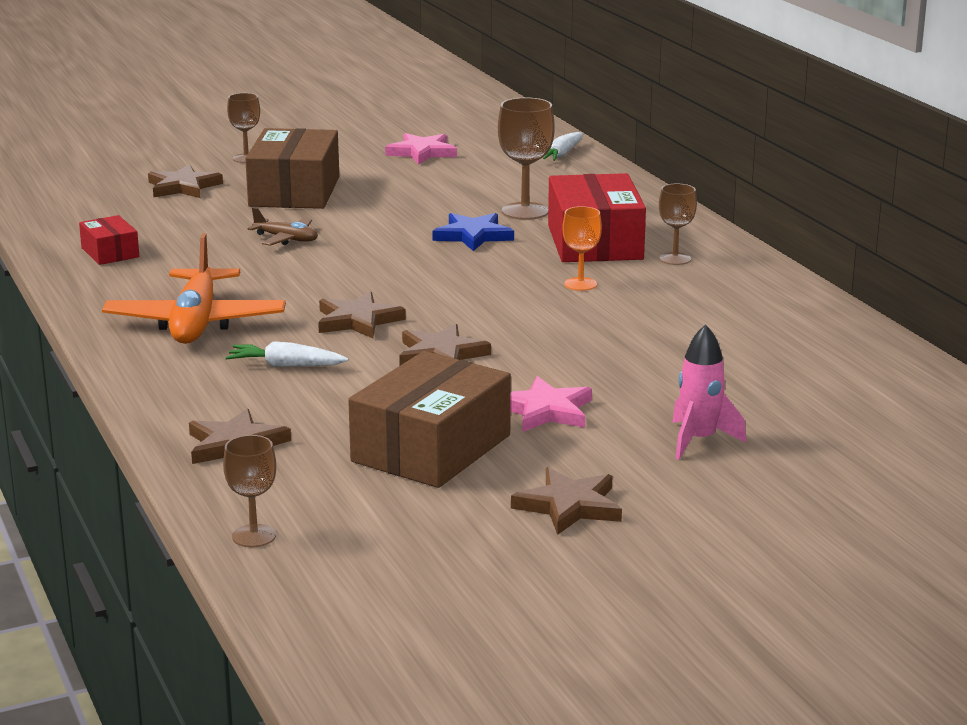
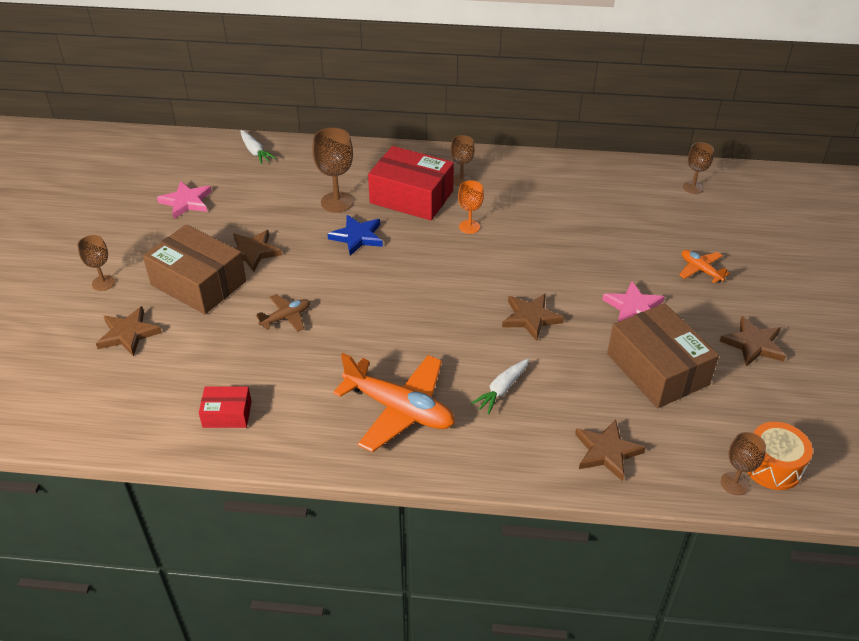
camera: 60 degrees left, 20 degrees up
(314, 558) = (772, 466): none -> orange drum
(358, 321) = (454, 334): brown star -> brown star (252, 252)
(699, 441) = (700, 270): pink rocket -> orange plane
(910, 401) = (693, 187): none -> brown goblet

